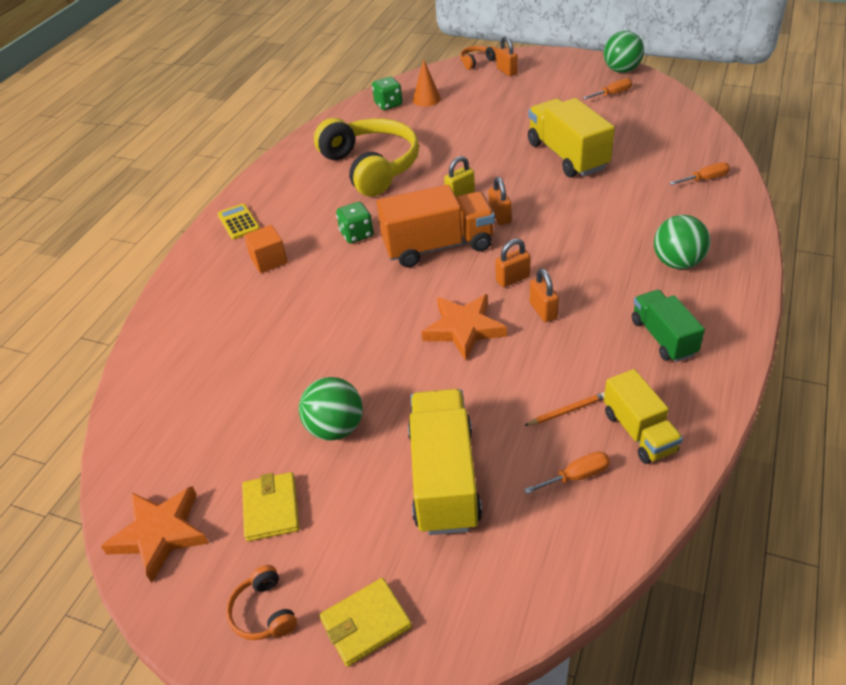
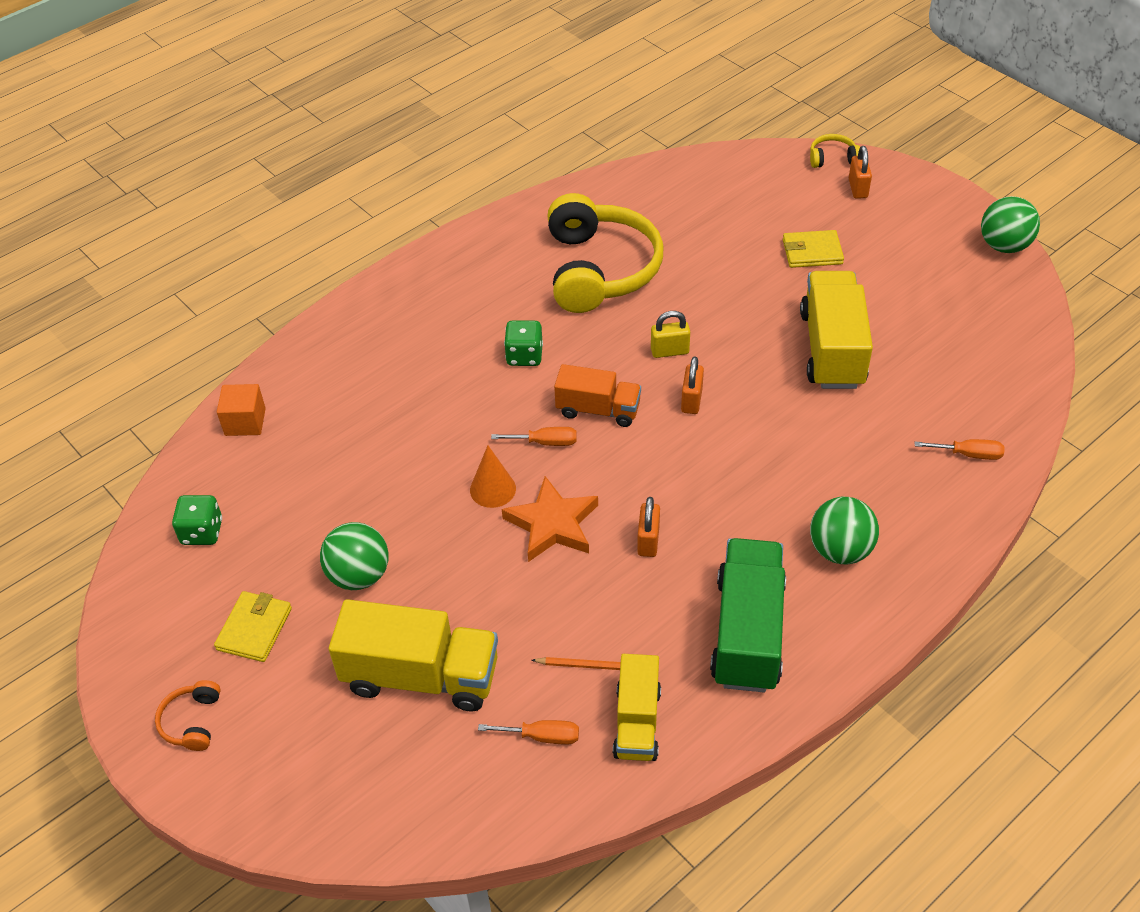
camera: 25 degrees right, 5 degrees up
(160, 534) = (151, 606): orange star -> none
(238, 222) = (416, 285): yellow calculator -> none
(269, 260) = (416, 349): orange cube -> orange cube (245, 422)
(366, 623) = (265, 775): yellow wallet -> yellow wallet (812, 252)
(388, 104) = (680, 184): green dice -> green dice (202, 532)
(426, 99) = (730, 194): orange cone -> orange cone (493, 489)
(438, 246) = (598, 410): orange truck -> orange truck, size x0.62
(444, 478) = (421, 676): yellow truck -> yellow truck turned 75 degrees clockwise
(477, 62) = (832, 158): orange headphones -> yellow headphones
(512, 279) = (646, 487): orange padlock -> none
(612, 94) = (961, 279): orange screwdriver -> orange screwdriver (545, 442)
(663, 337) = (747, 632): green truck -> green truck, size x1.61

